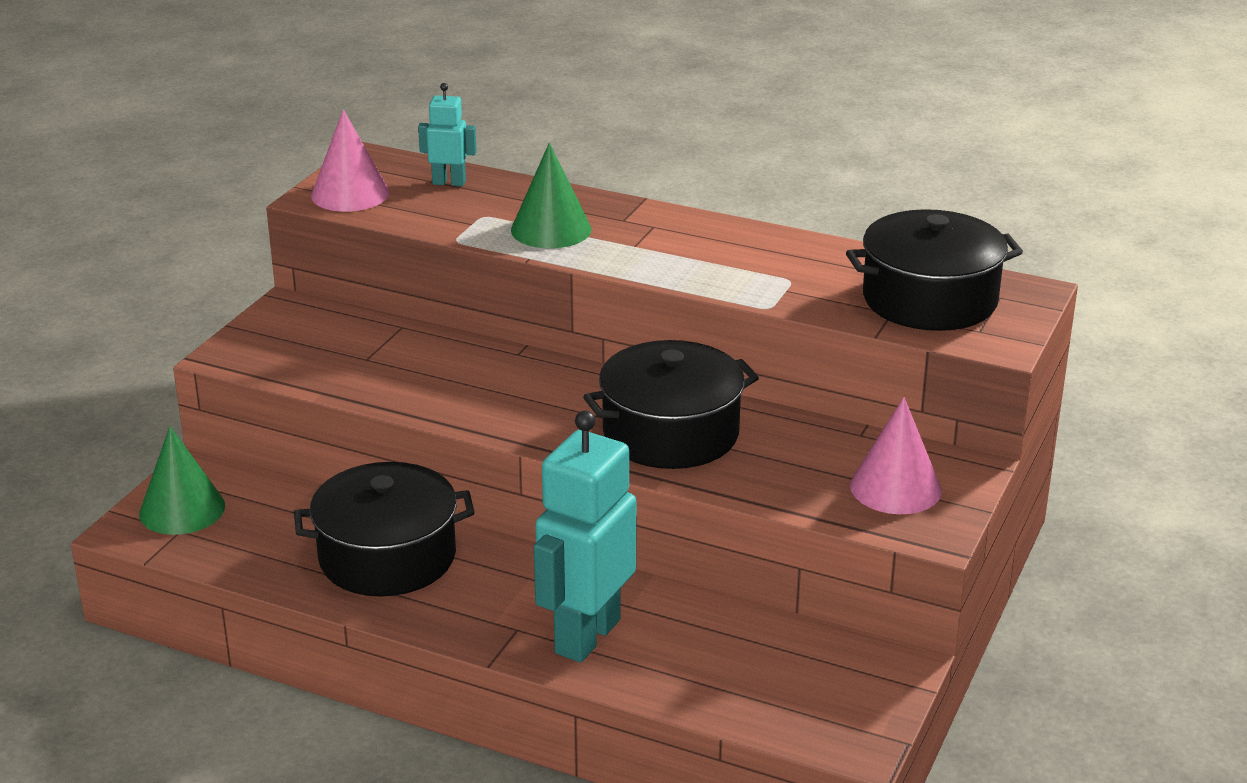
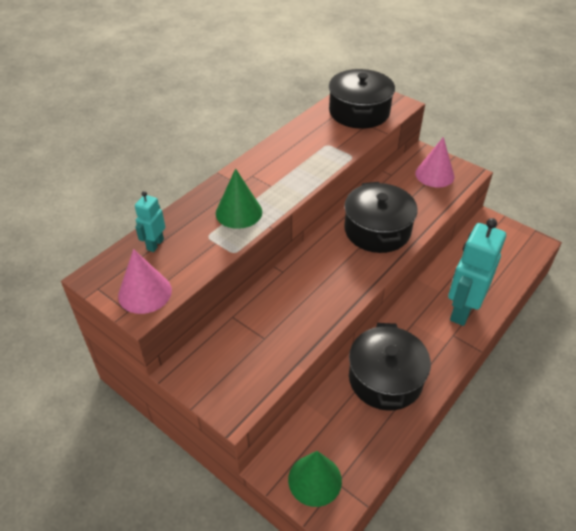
camera: 75 degrees left, 15 degrees up
(586, 636) = (461, 310): turquoise robot -> turquoise robot turned 75 degrees clockwise

